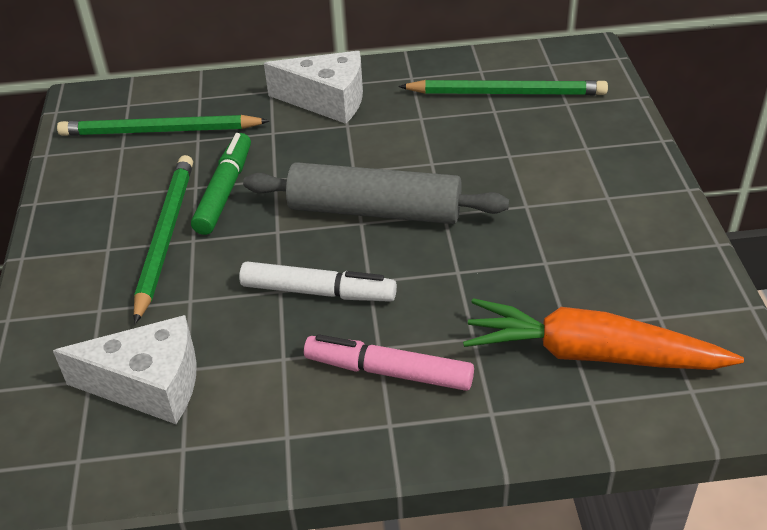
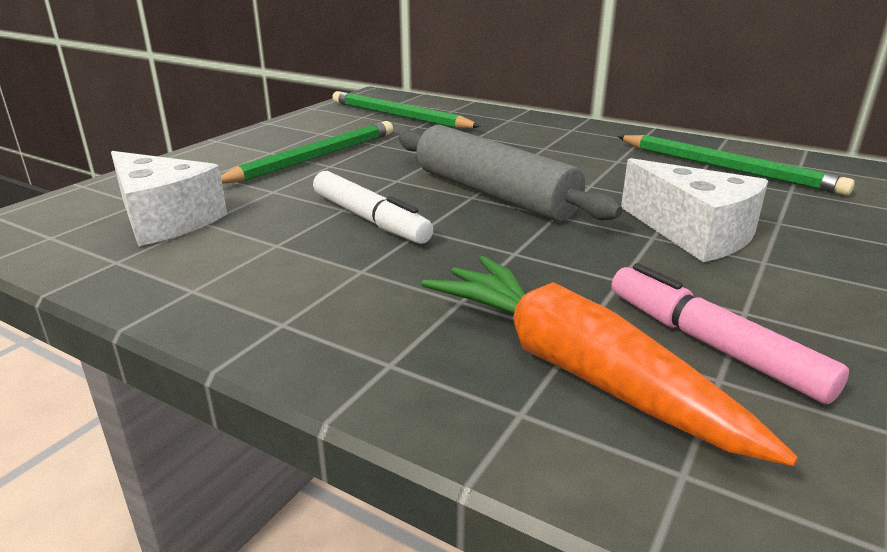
camera: 35 degrees right, 15 degrees down
(225, 191) = (394, 151): green marker -> none
(327, 101) = (547, 133): white cheese -> white cheese (694, 233)
(388, 371) = (343, 288): pink marker -> pink marker (712, 344)

